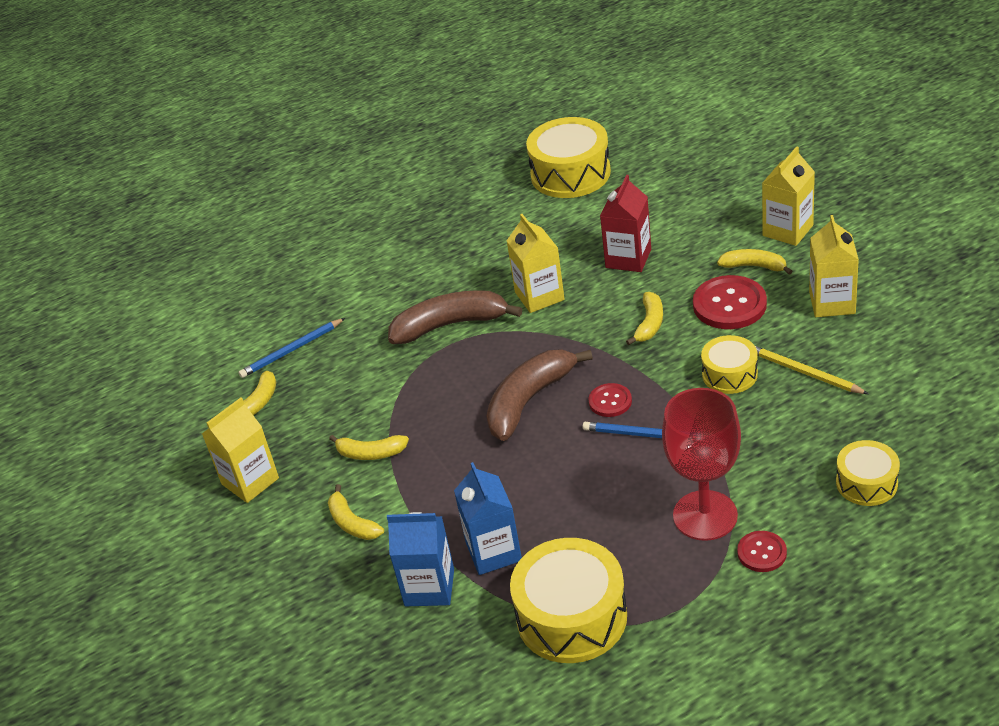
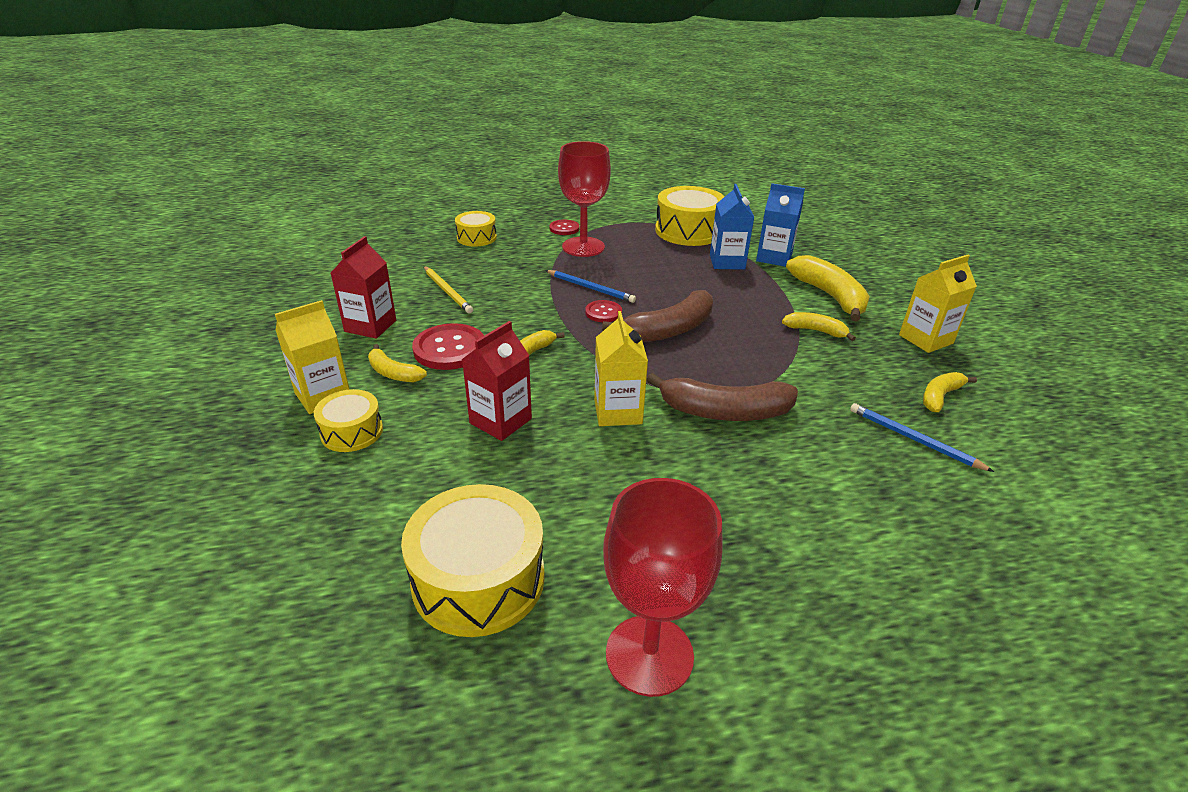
camera: 170 degrees left, 5 degrees down
(291, 350) = (913, 439): blue pencil -> blue pencil turned 120 degrees counterclockwise
(352, 523) = (830, 296): yellow banana -> yellow banana, size x1.79
(461, 175) = (649, 655): none -> red goblet
(729, 374) = (500, 304): yellow drum -> yellow drum (352, 432)
(832, 303) = (370, 326): yellow carton -> red carton

